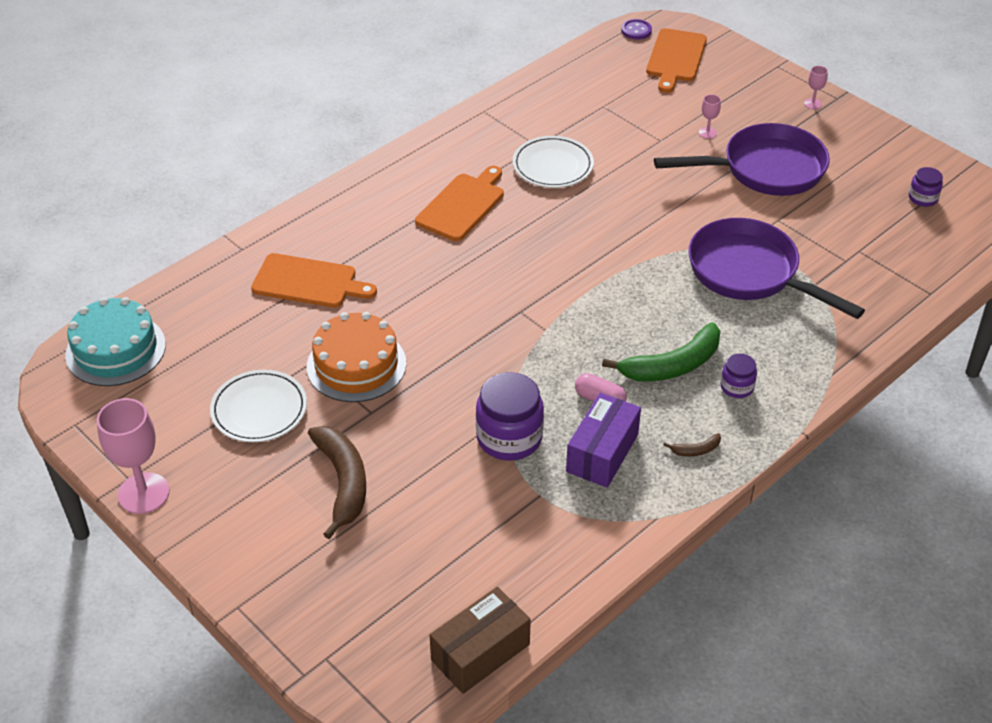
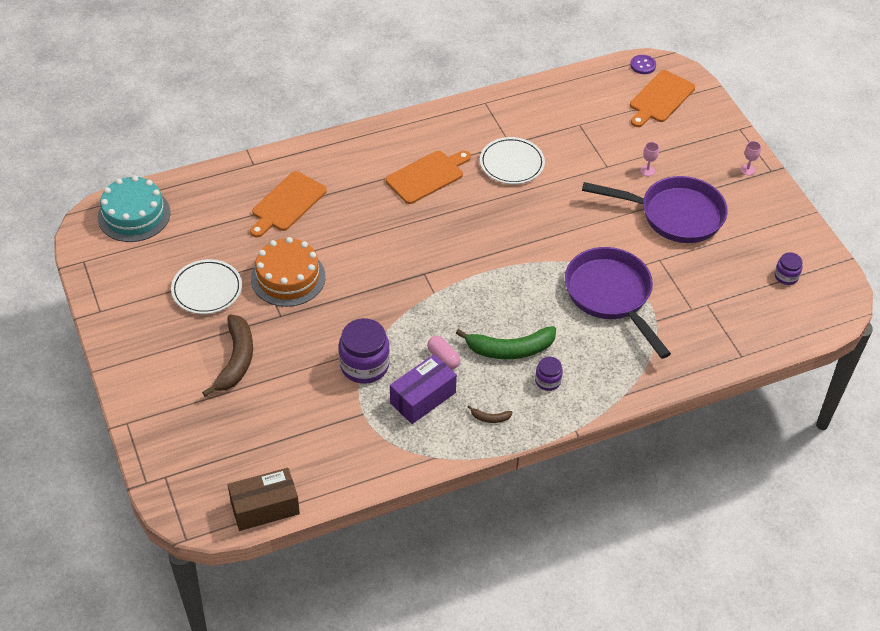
camera: 20 degrees right, 5 degrees up
(143, 493) = (105, 324): pink goblet -> none
(309, 282) = (287, 204): orange cutting board -> orange cutting board turned 90 degrees clockwise

